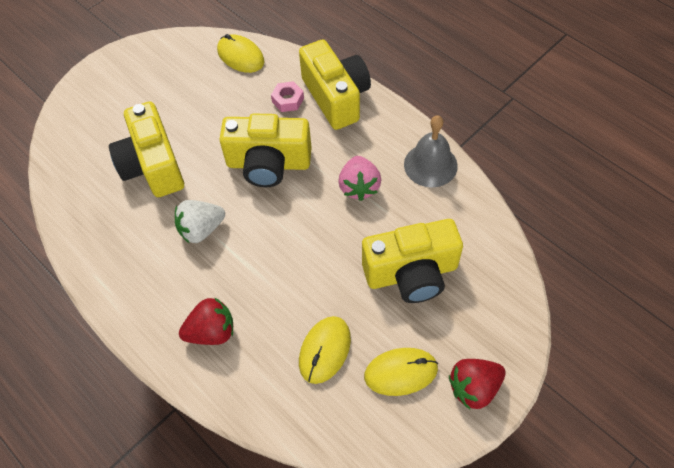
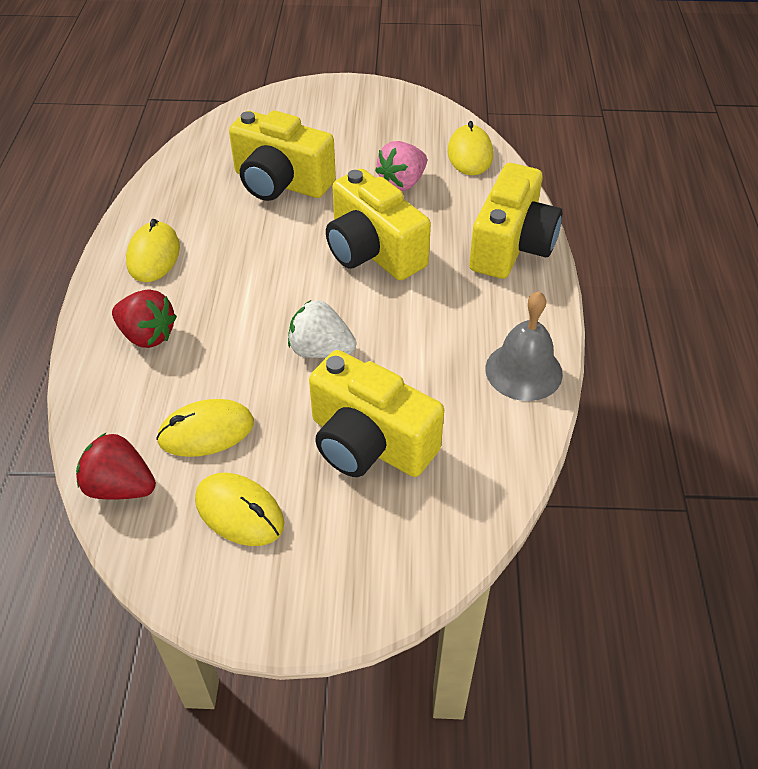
camera: 45 degrees right, 10 degrees down
(141, 281) = (153, 255): none -> yellow mouse
(153, 166) = (281, 182): yellow camera -> yellow camera turned 90 degrees counterclockwise
(201, 229) = (248, 256): white strawberry -> white strawberry (320, 350)
(288, 100) = (462, 216): pink nut -> none
(359, 187) = (426, 333): pink strawberry -> pink strawberry (402, 183)
(474, 388) = (282, 593): red strawberry -> red strawberry (120, 487)

